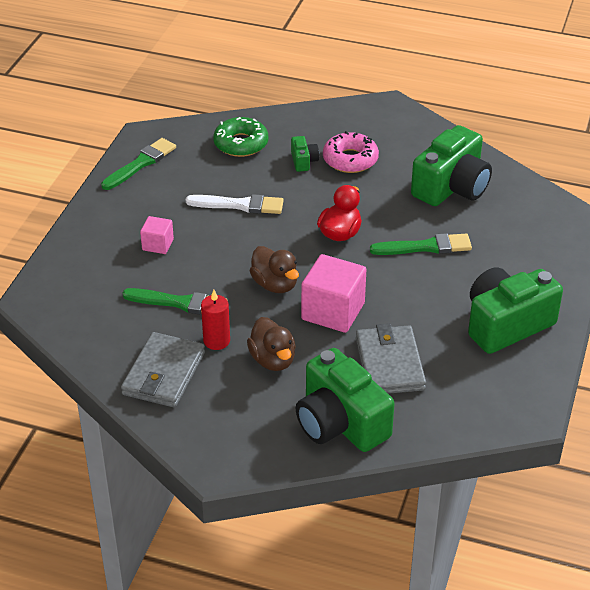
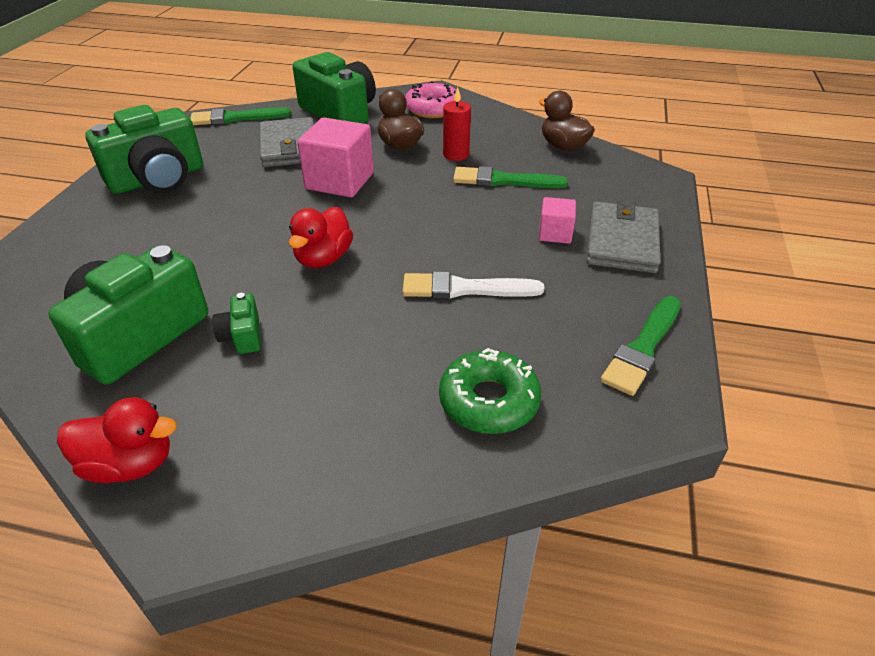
camera: 175 degrees right, 0 degrees up
(164, 374) = (497, 132): grey wallet -> grey wallet (622, 241)
(275, 284) = (404, 201): brown duck -> brown duck (563, 146)
(303, 161) = (373, 370): green camera -> green camera (242, 336)
(350, 159) = (292, 378): pink donut -> pink donut (433, 109)
(424, 129) = (130, 464): none -> red duck
(425, 247) = (214, 248): green brush -> green brush (235, 118)

